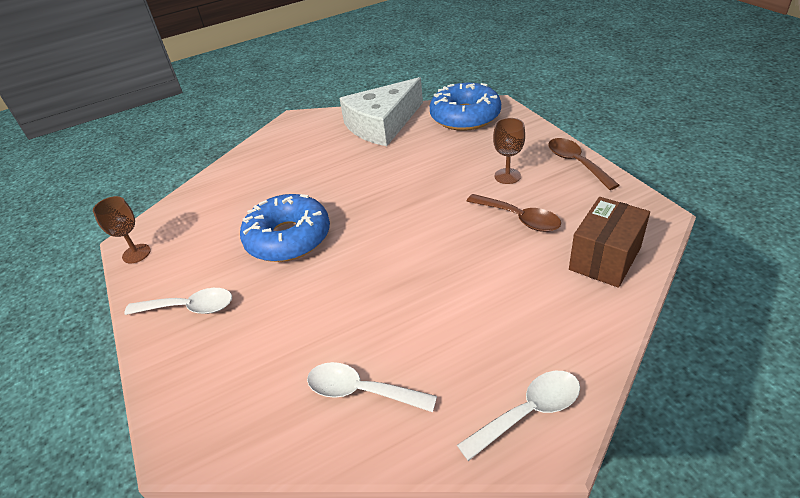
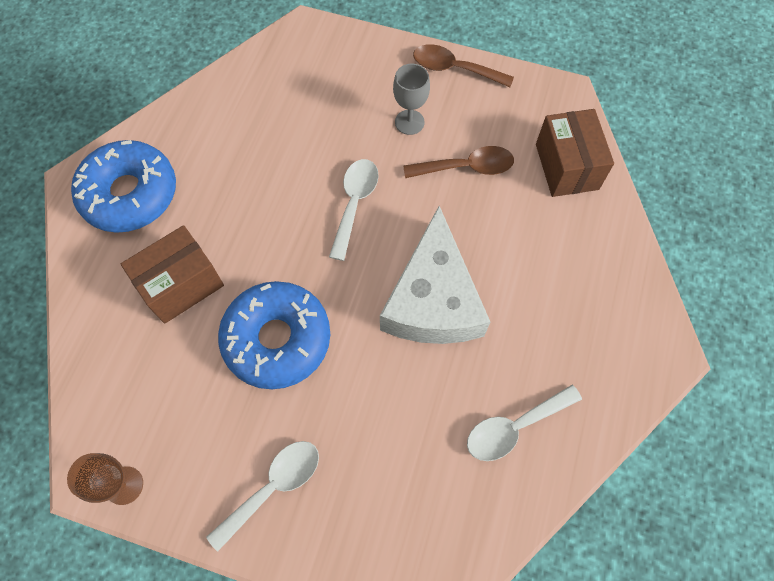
camera: 50 degrees left, 25 degrees up
(278, 185) = (181, 285): none -> brown box
(382, 124) = (205, 125): white cheese -> white cheese (433, 299)
(465, 116) = (288, 63): blue donut -> blue donut (130, 194)
(507, 176) = (409, 122): brown goblet -> grey goblet
(528, 412) = (635, 344): white spoon -> white spoon (354, 204)

